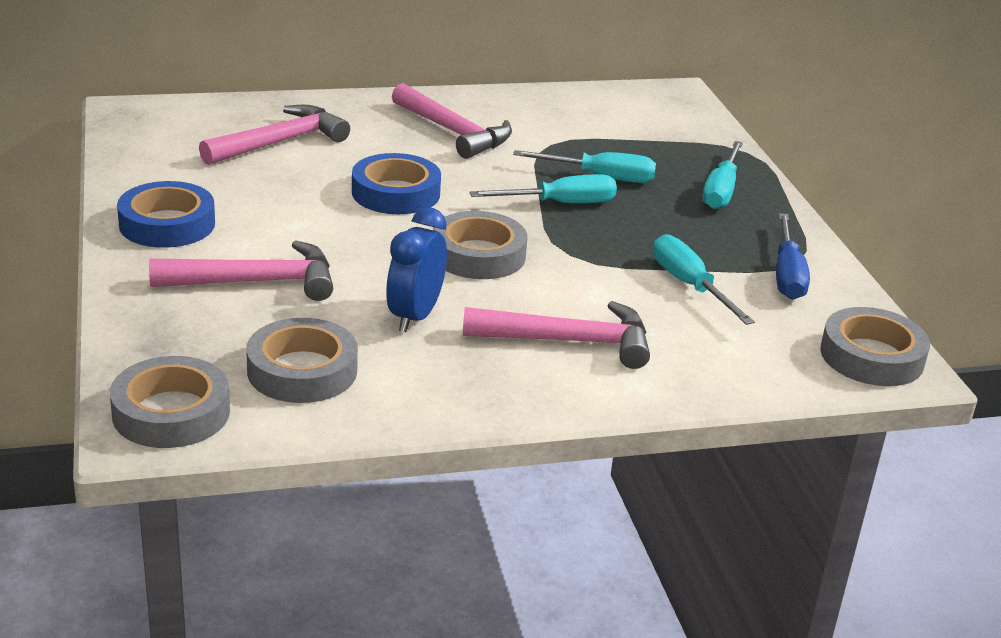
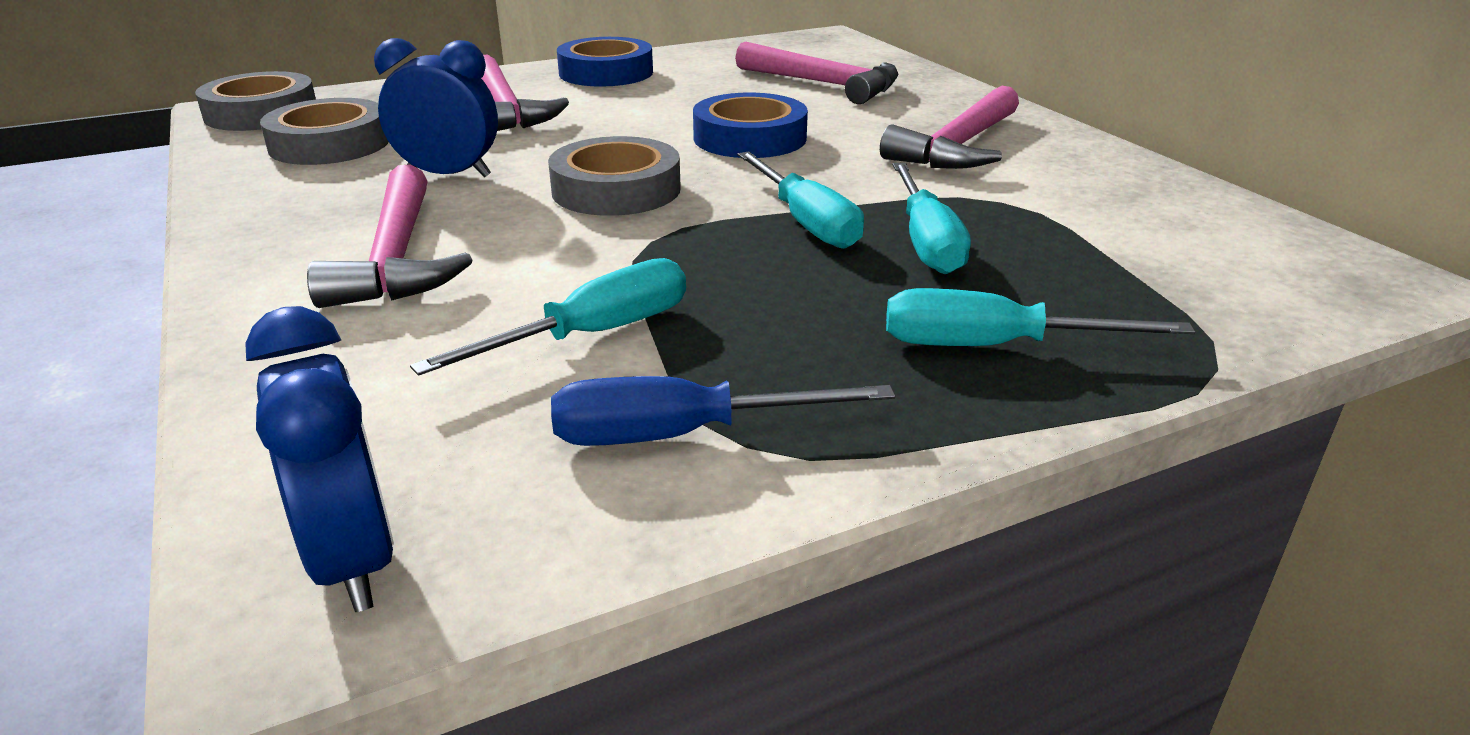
camera: 80 degrees right, 0 degrees up
(872, 356) = (353, 560): grey tape -> blue clock

